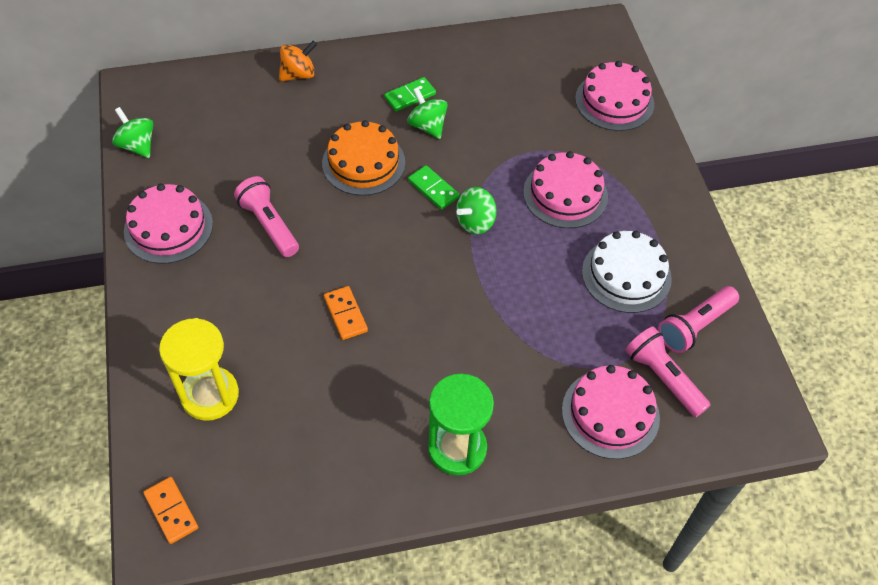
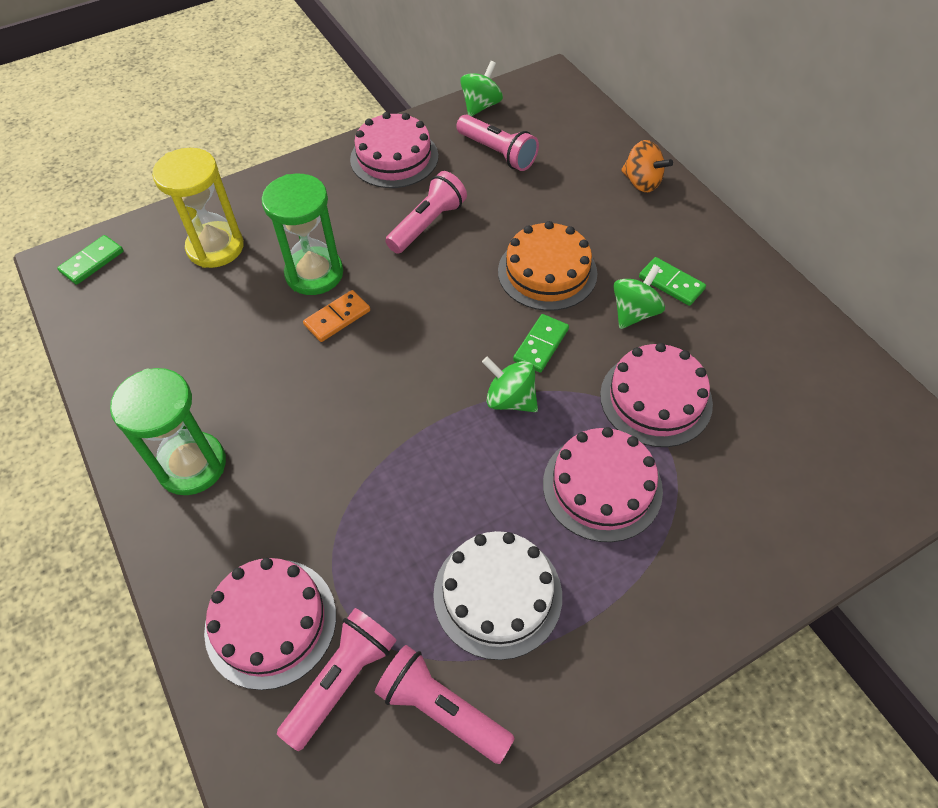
camera: 75 degrees right, 0 degrees up
(171, 511) = (92, 262): orange domino -> green domino
(208, 152) = (498, 153): none -> pink flashlight
(285, 321) = (314, 274): none -> green hourglass
(614, 101) = (808, 509): pink cake -> pink cake (655, 399)

